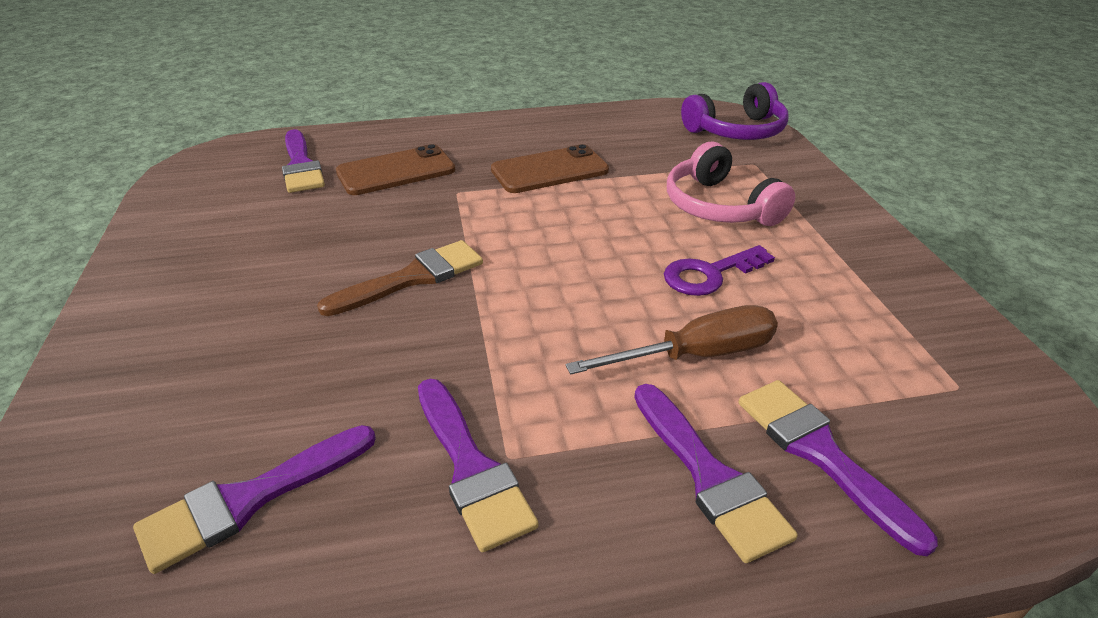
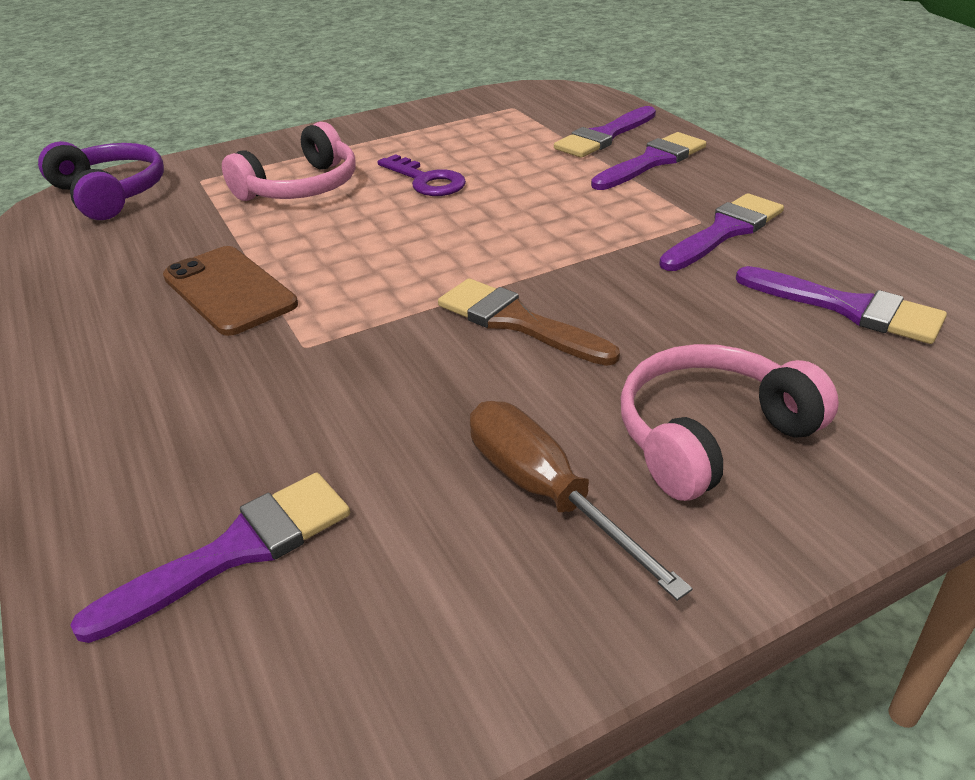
camera: 105 degrees left, 0 degrees up
(202, 331) = (711, 436): none -> pink headphones
(396, 171) = (246, 421): brown phone -> none
(696, 355) = (539, 175): brown screwdriver -> brown screwdriver (545, 493)

